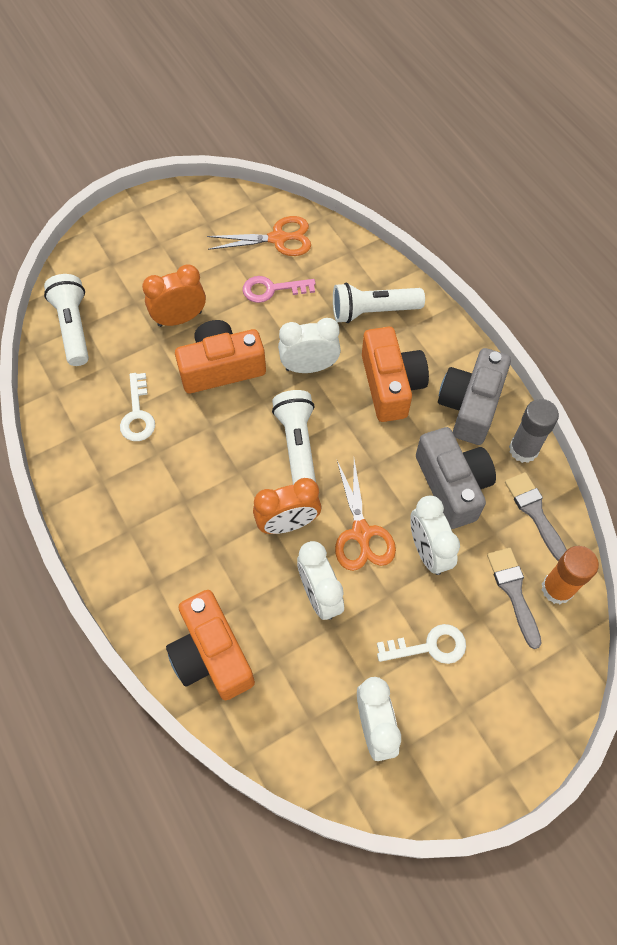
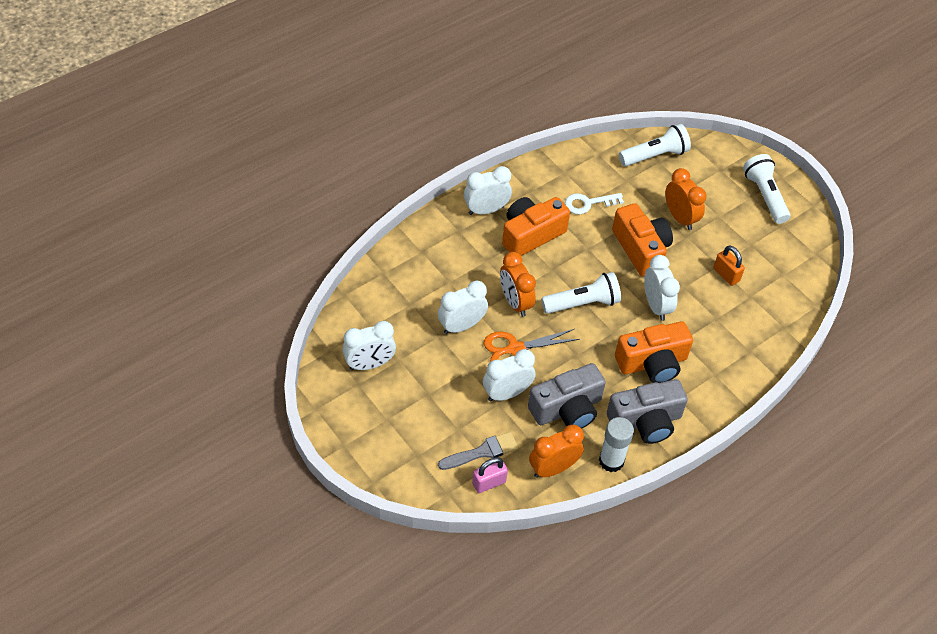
camera: 80 degrees right, 10 degrees down
(125, 541) = (486, 210): none -> white clock
(211, 655) = (410, 267): orange camera -> orange camera (531, 235)
(272, 289) = (726, 275): pink key -> orange padlock
(278, 238) = (781, 275): orange scissors -> none
(373, 311) = (724, 347): white flashlight -> white flashlight (764, 196)
(429, 646) = (431, 396): white key -> none
(470, 406) = (645, 421): grey camera -> grey camera turned 150 degrees clockwise
(523, 449) = (611, 461): grey glue stick -> white glue stick
(535, 513) = (553, 468): grey brush -> orange clock
(557, 589) = (489, 483): orange glue stick -> pink padlock

